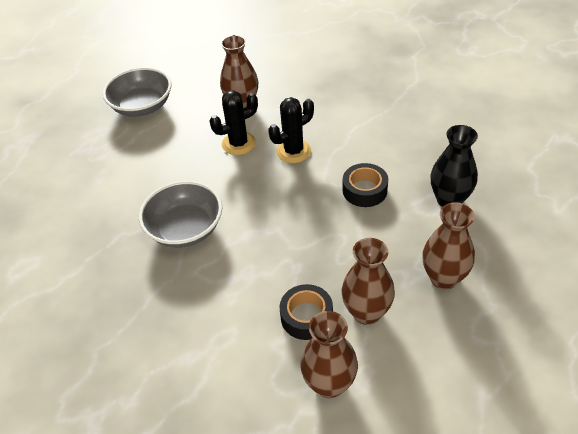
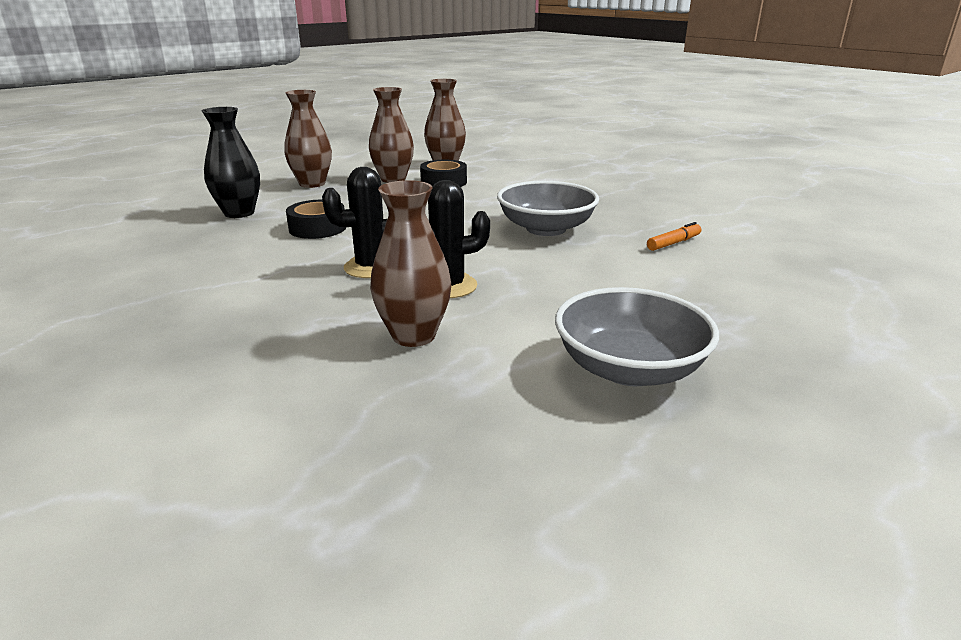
camera: 170 degrees left, 20 degrees down
(88, 227) = (673, 243): none -> orange marker

